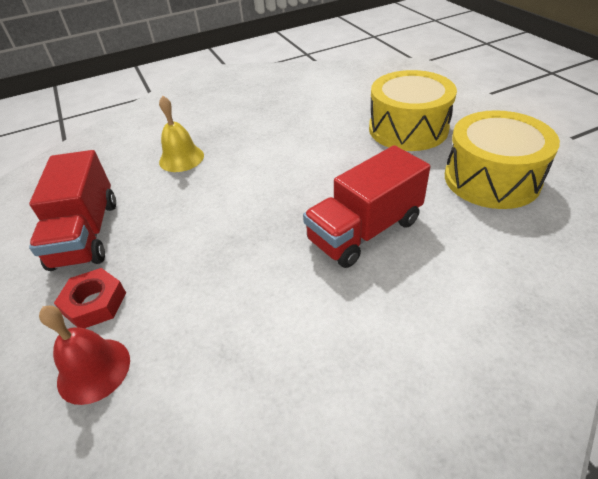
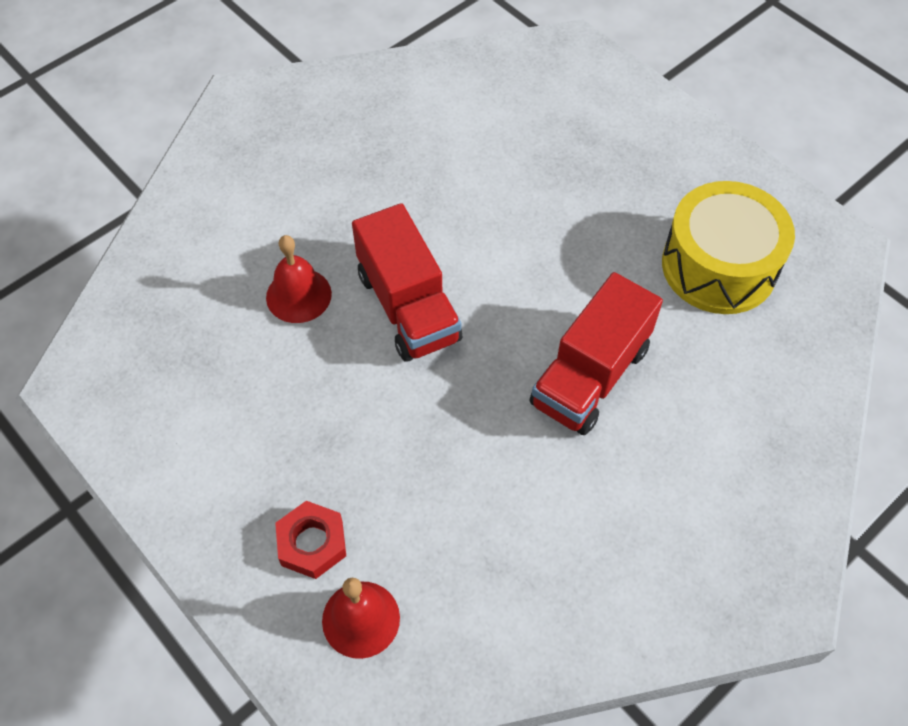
camera: 20 degrees left, 15 degrees up
(86, 234) = (237, 450): red truck -> red truck (408, 307)
(181, 158) = (298, 295): yellow bell -> red bell
(408, 129) = (598, 188): yellow drum -> none

